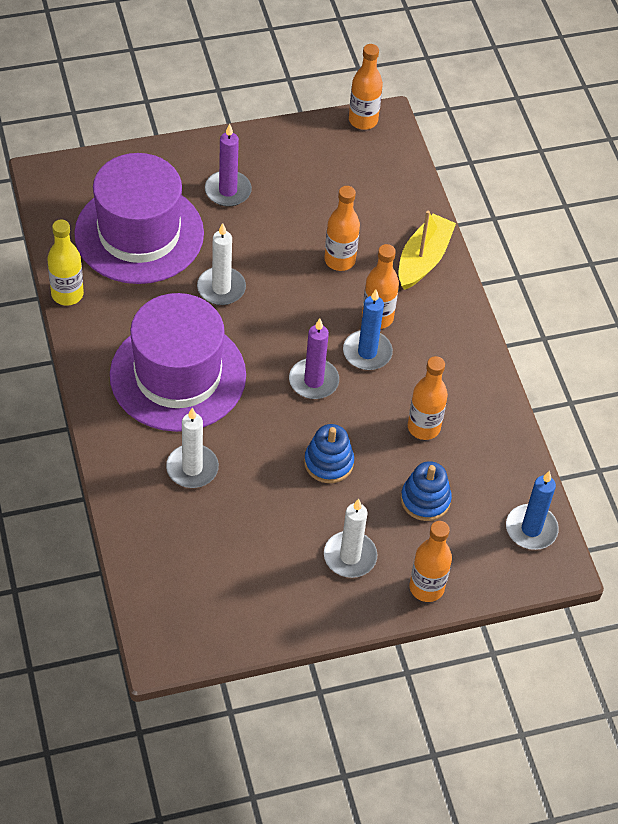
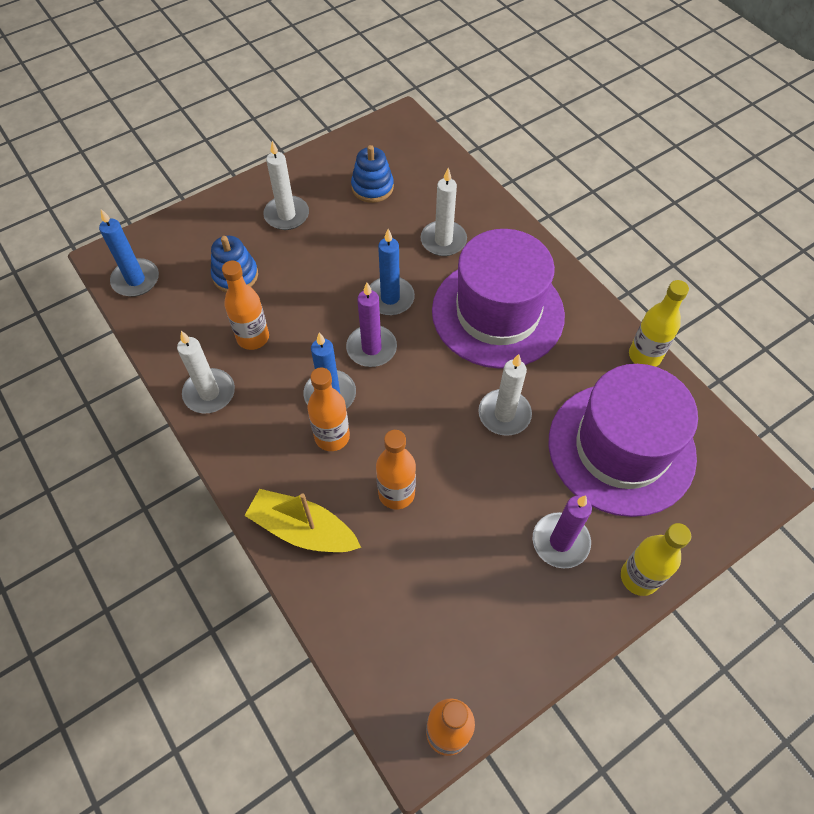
camera: 165 degrees right, 5 degrees up
(183, 154) = (639, 577): none -> yellow bottle
(275, 423) = (390, 298): none -> blue candle
(328, 462) = (330, 280): blue stacking toy -> blue stacking toy (372, 187)
(423, 259) = (303, 529): yellow boat -> yellow boat turned 105 degrees clockwise
(426, 587) = (218, 211): orange bottle -> none
(476, 388) = (209, 393): none -> white candle

